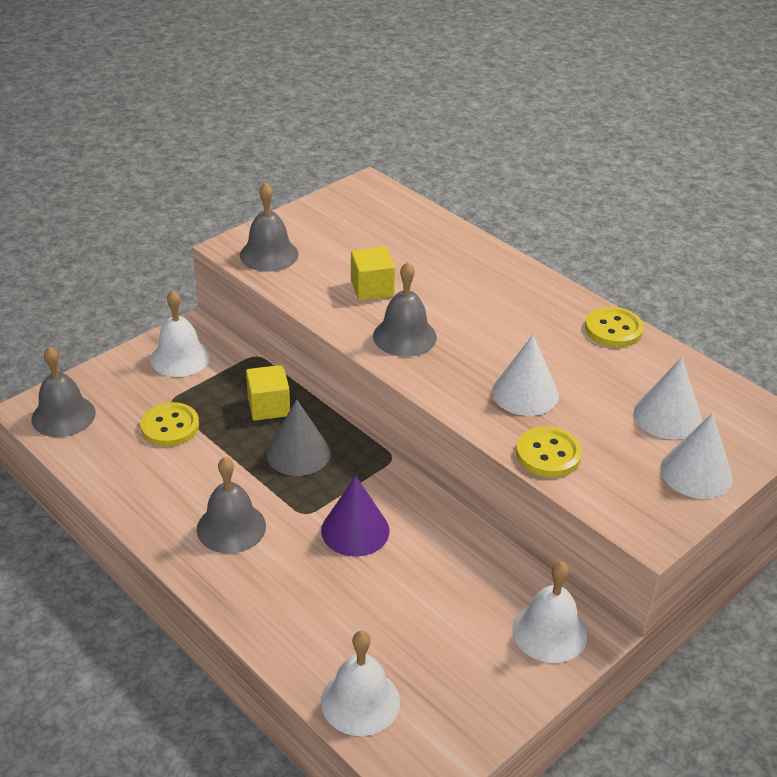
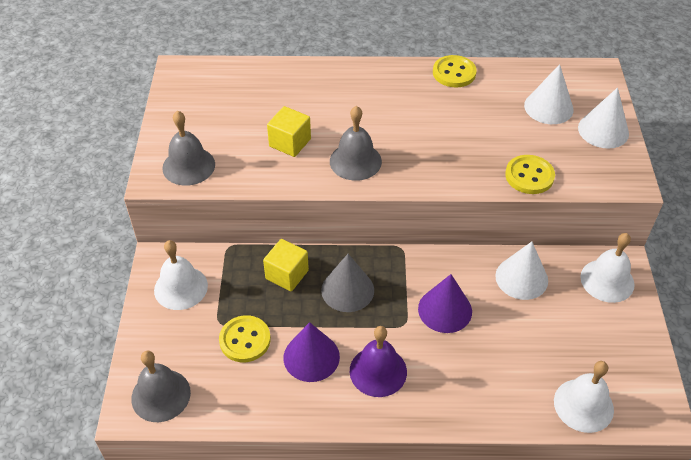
camera: 45 degrees left, 10 degrees up
(198, 476) = (311, 357): none -> purple cone
(231, 527) = (378, 371): grey bell -> purple bell
(525, 393) = (468, 147): white cone -> white cone (521, 278)

